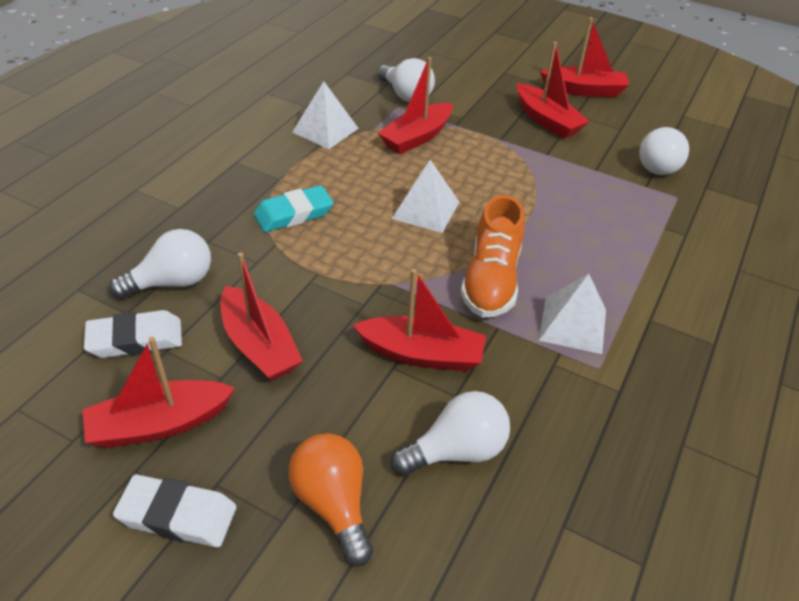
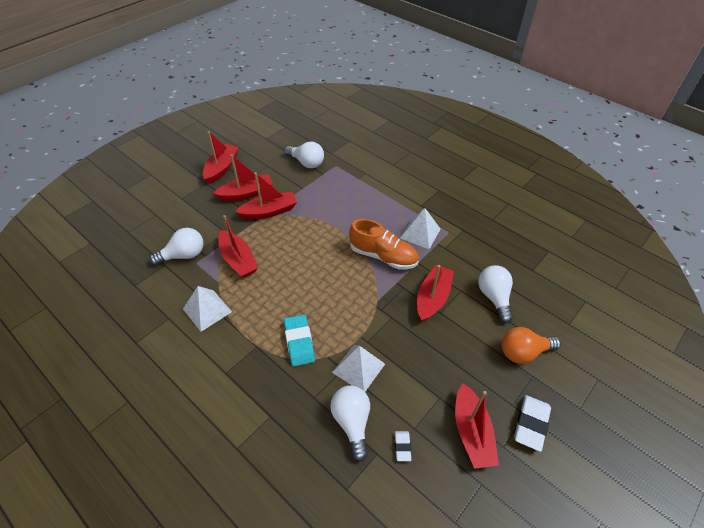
camera: 75 degrees left, 5 degrees up
(135, 339) = (402, 446): white eraser -> white eraser, size x0.54
(259, 345) = (416, 375): red boat -> red boat (269, 211)
(426, 210) = (315, 271): white pyramid -> white pyramid (358, 368)

